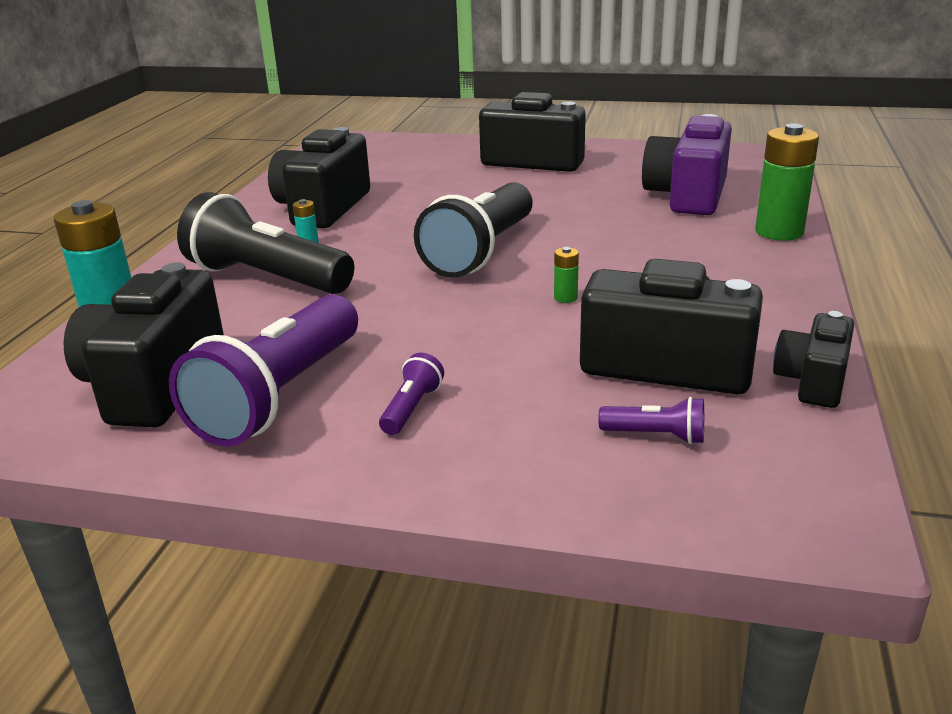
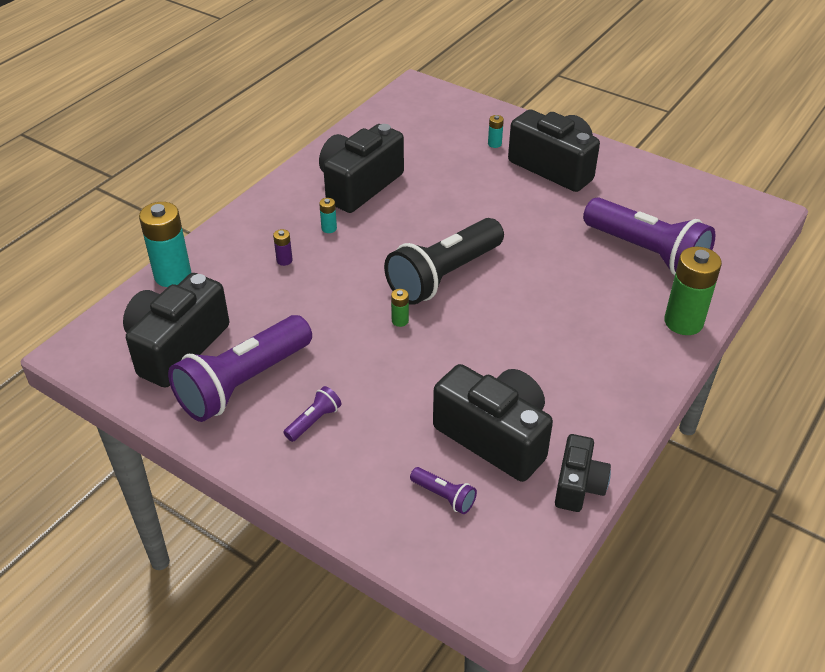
camera: 20 degrees right, 15 degrees up
(267, 278) = (284, 260): black flashlight -> purple battery
(456, 158) = (494, 144): none -> turquoise battery
(565, 298) = (471, 347): green battery -> green battery (400, 321)
(687, 195) = (646, 252): purple camera -> purple flashlight
(812, 381) = (578, 485): black camera -> black camera turned 150 degrees clockwise

